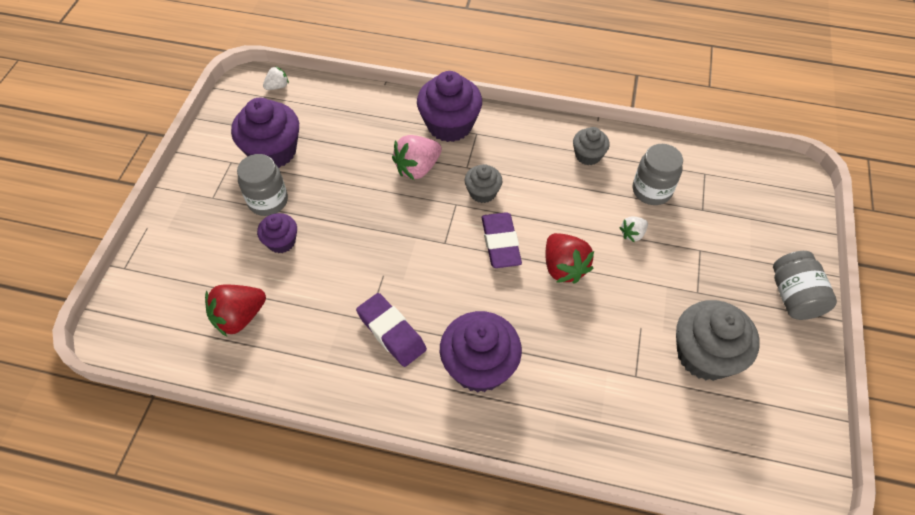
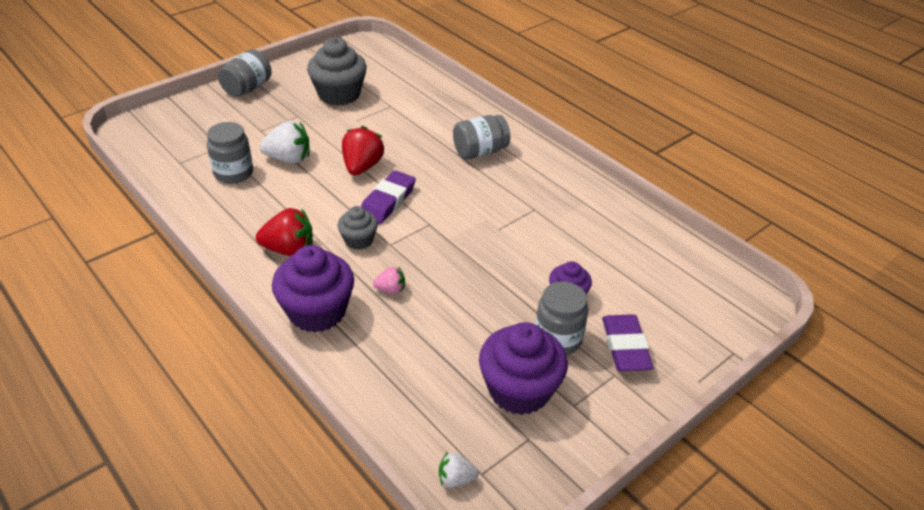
camera: 145 degrees left, 15 degrees down
(239, 317) = (637, 260): red strawberry -> red strawberry (289, 250)
(391, 332) = (523, 194): purple eraser -> purple eraser (625, 347)
(417, 168) = (391, 289): pink strawberry -> pink strawberry, size x0.55
(479, 366) = (480, 152): purple cupcake -> grey jar
(588, 155) = (239, 219): grey cupcake -> none
(632, 234) = (289, 159): white strawberry -> white strawberry, size x1.83

